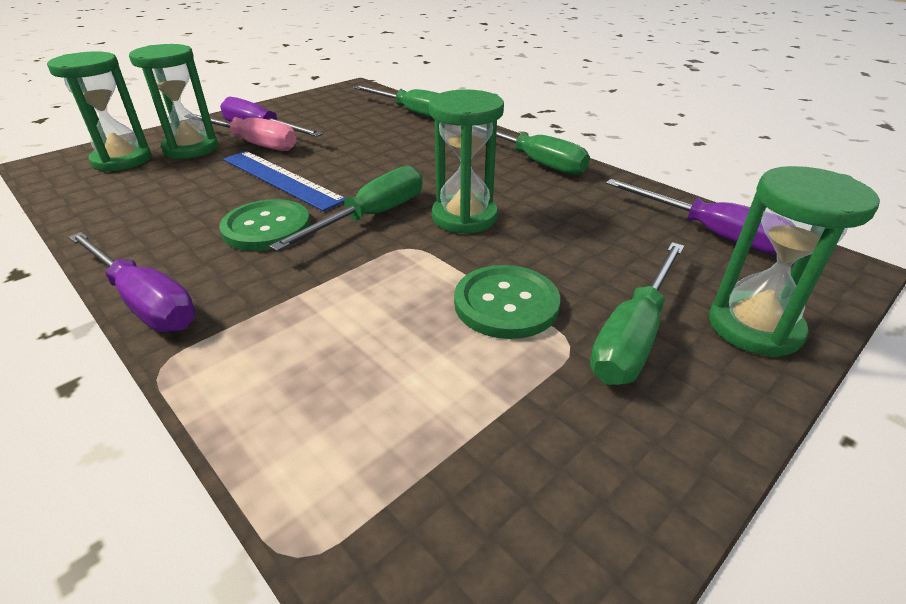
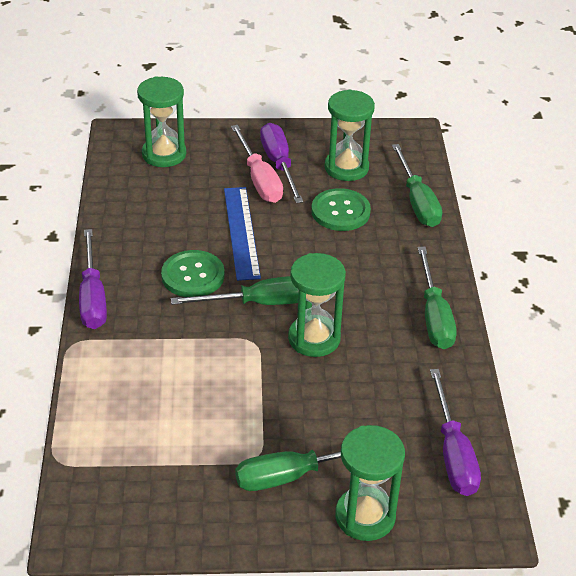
camera: 40 degrees right, 5 degrees up
(191, 148) = (214, 163): green hourglass -> green hourglass (346, 168)
(506, 304) = (257, 414): green button -> green button (340, 211)

